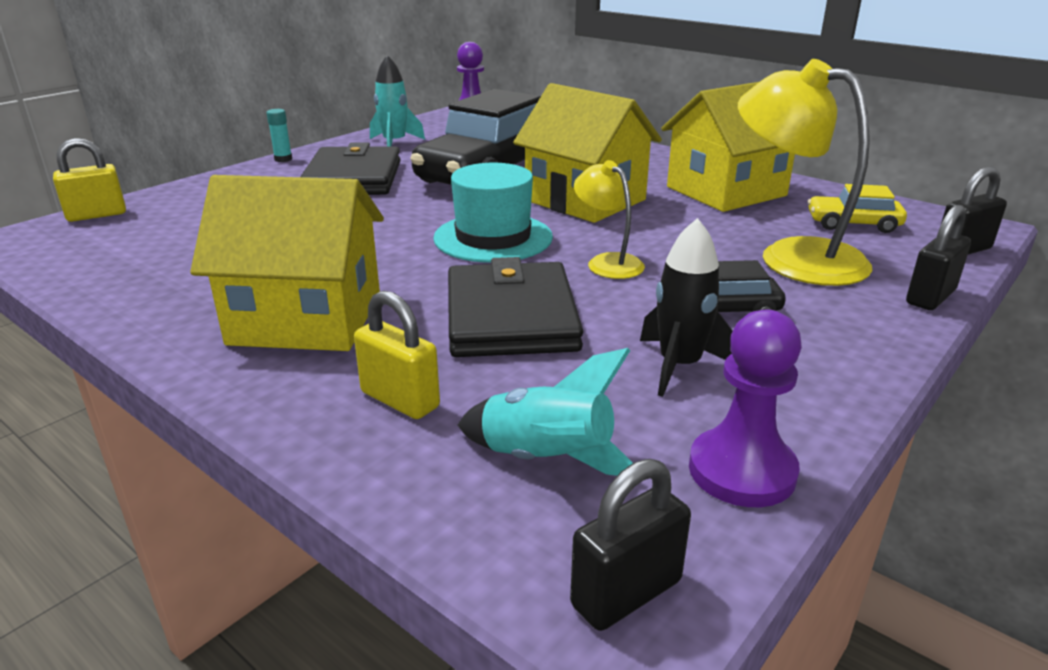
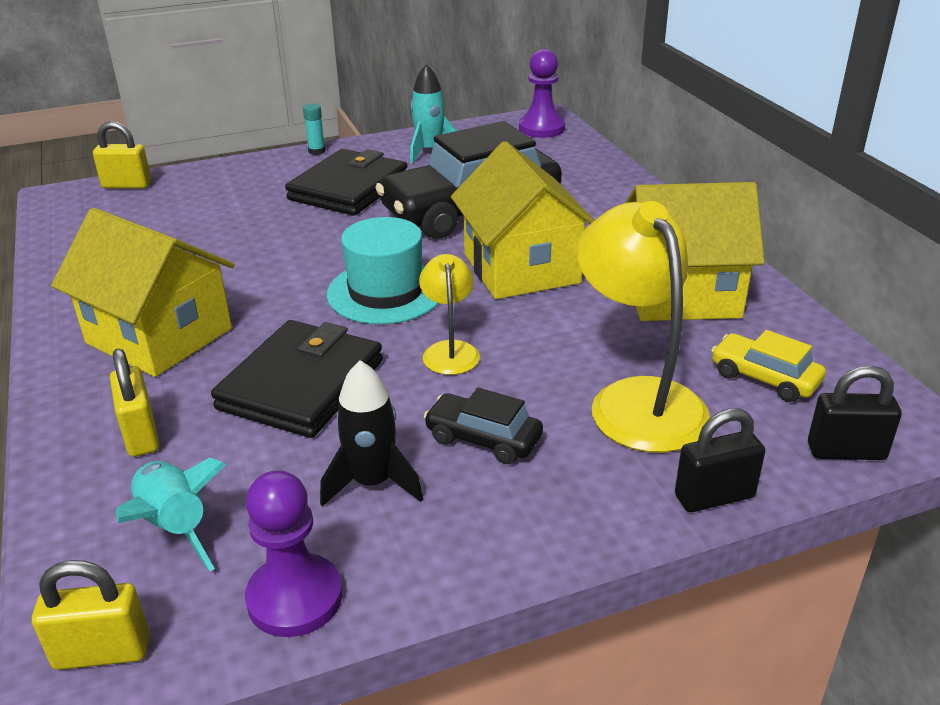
camera: 30 degrees right, 5 degrees up
(626, 593) = (102, 652): black padlock -> yellow padlock

